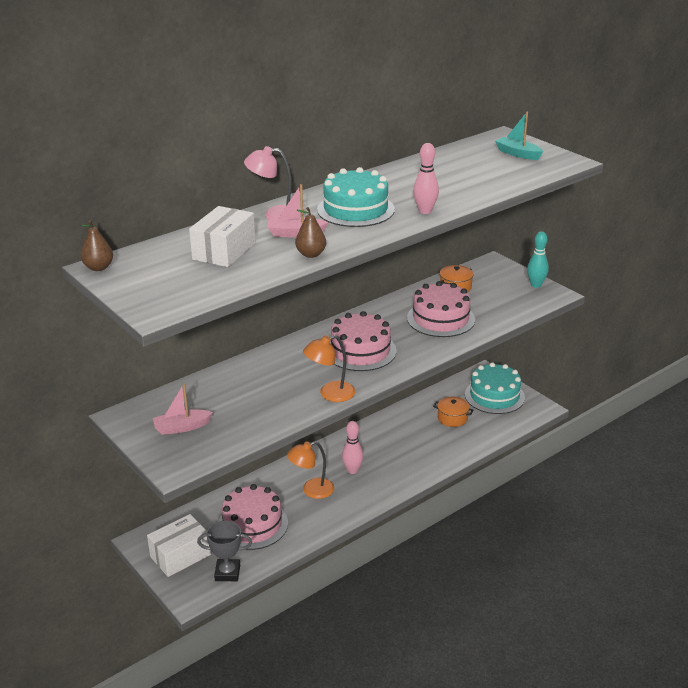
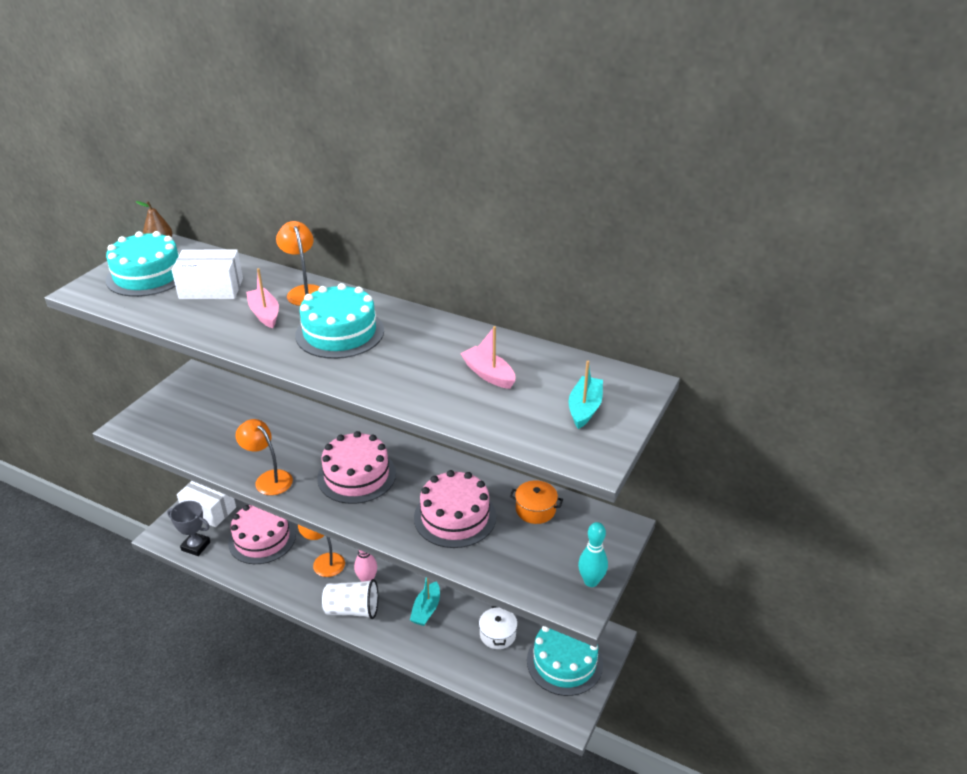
camera: 65 degrees right, 5 degrees up
(161, 278) = (148, 275): none -> turquoise cake
(182, 427) = (186, 410): pink boat -> pink boat (488, 374)
(227, 573) = (196, 546): grey trophy -> grey trophy turned 45 degrees counterclockwise
(274, 214) = (304, 291): pink lamp -> orange lamp
(311, 254) = (221, 334): brown pear -> none
(380, 485) = (352, 610): none -> white cup
(406, 446) = (426, 610): none -> turquoise boat
(425, 211) = (359, 377): pink bowling pin -> none
(452, 418) = (497, 634): orange pot -> white pot

